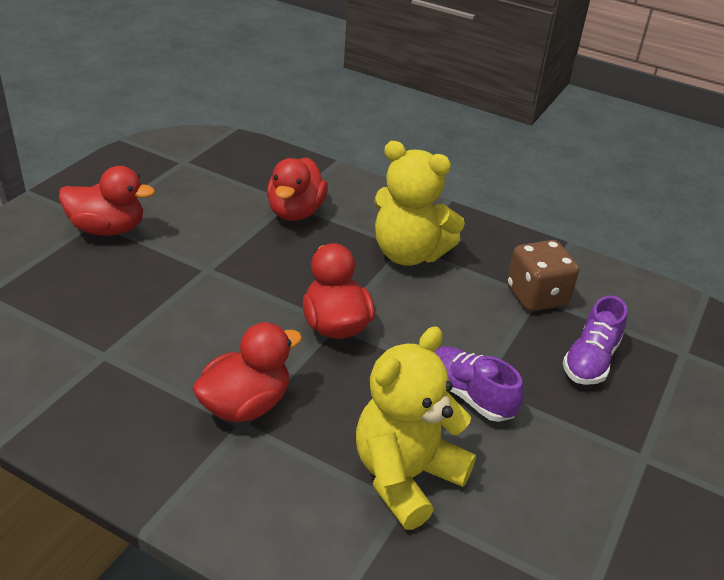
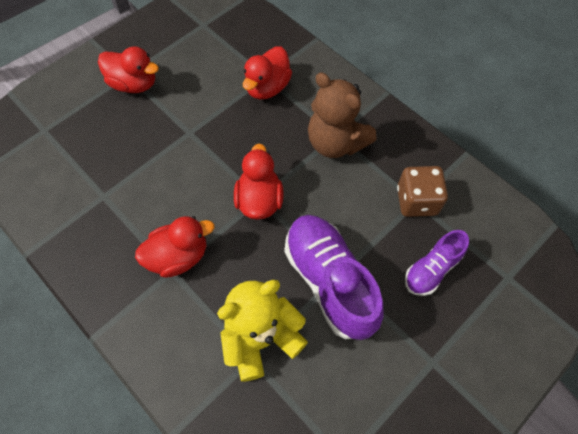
camera: 20 degrees right, 25 degrees up
(409, 253) = (336, 142): yellow teddy bear -> brown teddy bear
(469, 395) = (329, 281): purple shoe -> purple shoe, size x1.77

